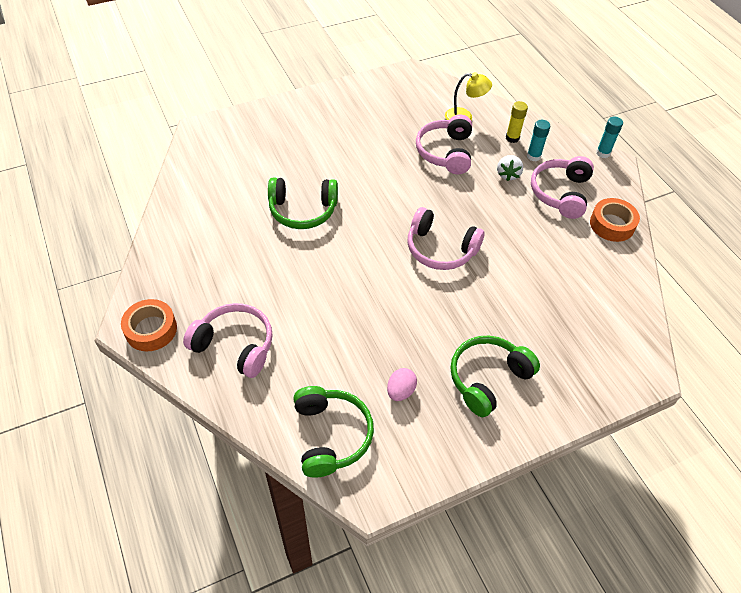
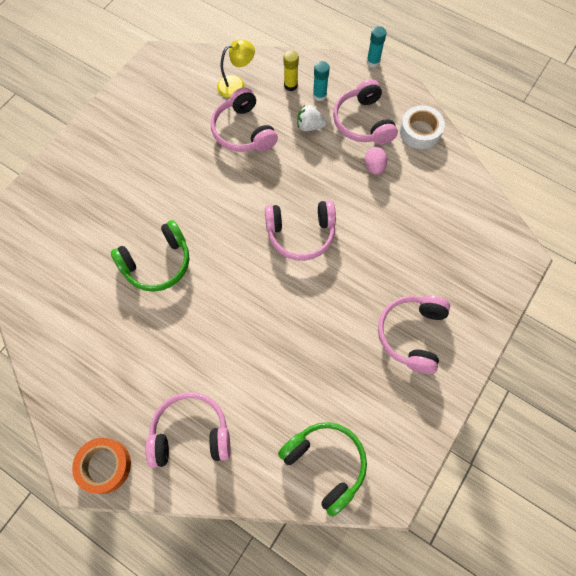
camera: 30 degrees left, 15 degrees up
(400, 391) = (353, 388): pink egg -> pink egg (374, 167)
(488, 379) = (412, 334): green headphones -> pink headphones
(508, 174) = (309, 126): white strawberry -> white strawberry turned 120 degrees clockwise
(612, 224) = (420, 131): orange tape -> white tape

